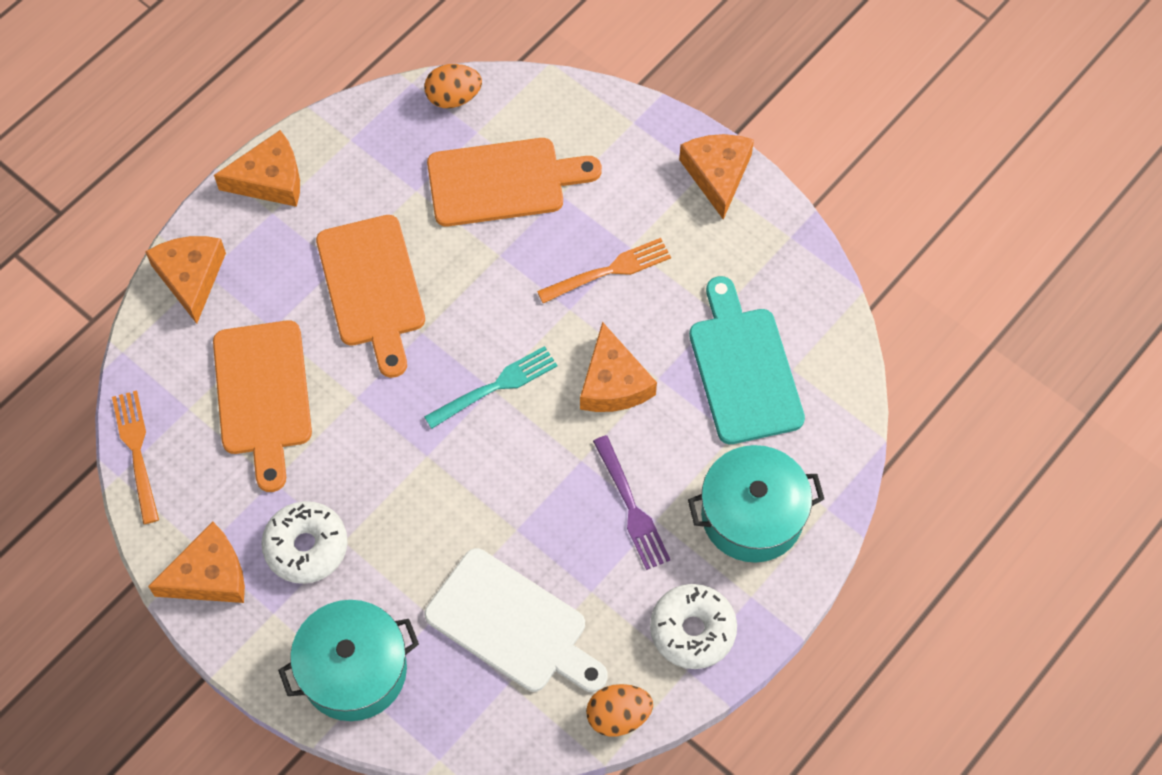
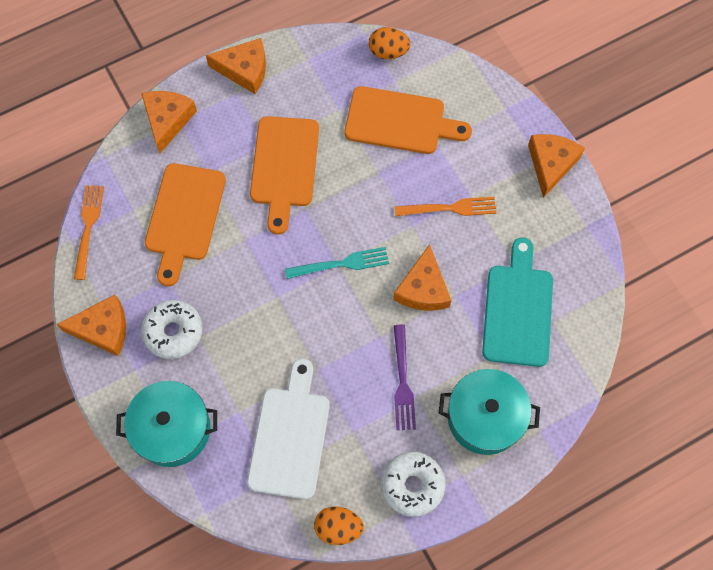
camera: 20 degrees right, 5 degrees up
(512, 625) = (290, 436): white cutting board -> white cutting board turned 135 degrees counterclockwise

